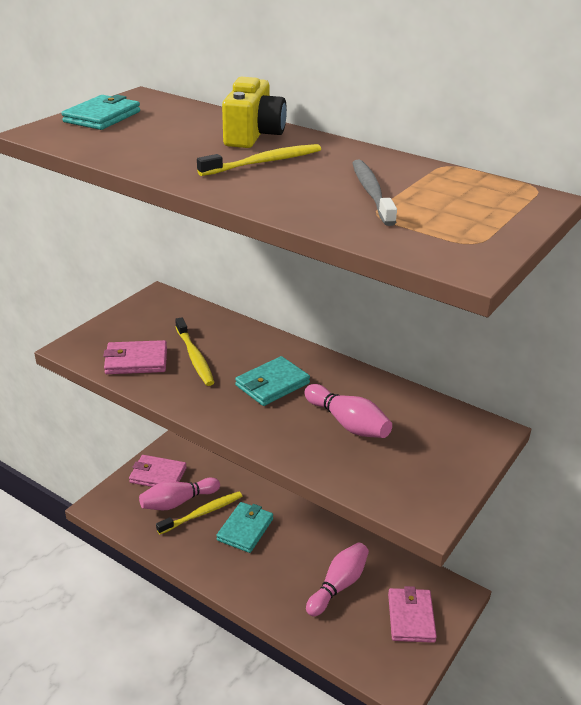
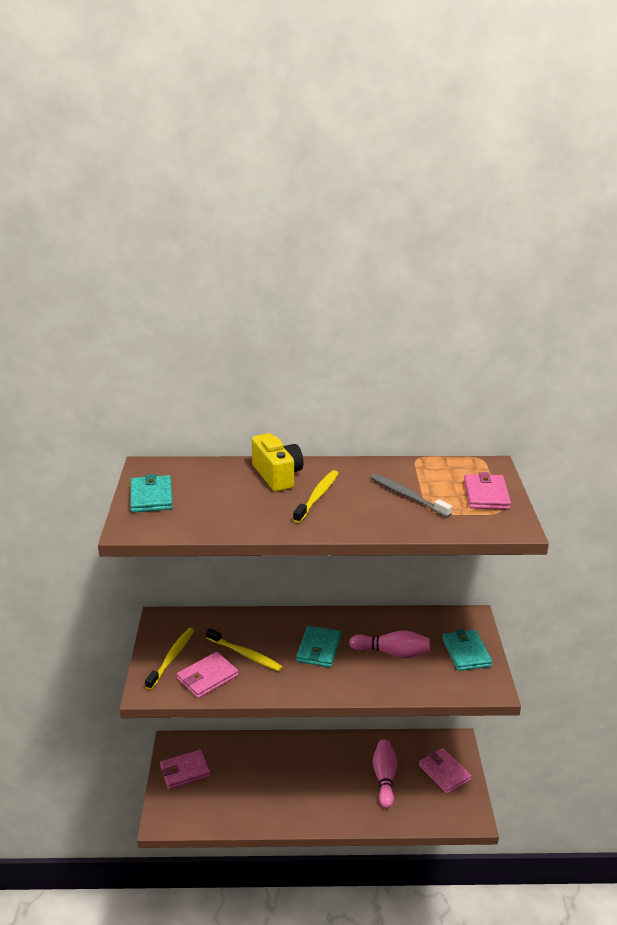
camera: 35 degrees left, 5 degrees down
(178, 502) = (221, 783): pink bowling pin -> none
(202, 513) = (247, 781): yellow toothbrush -> yellow toothbrush (171, 658)
(245, 529) = (289, 776): turquoise wallet -> turquoise wallet (466, 652)
(481, 222) = (486, 495): none -> pink wallet

